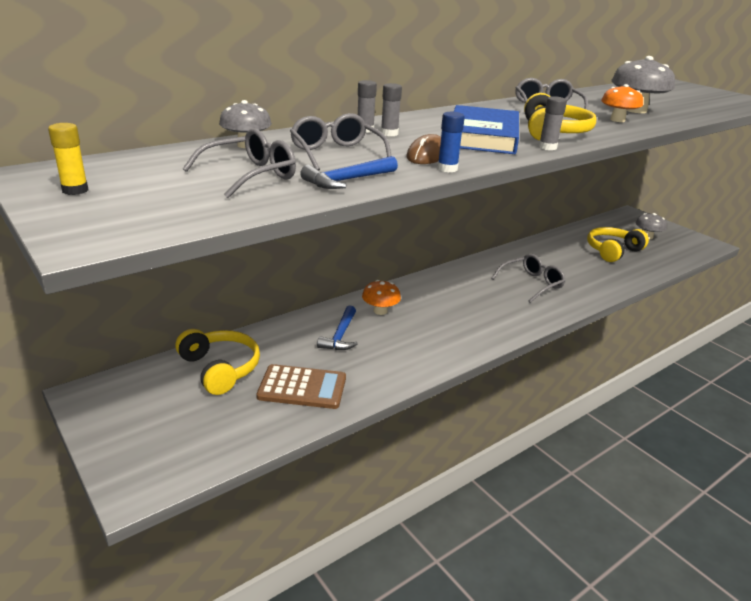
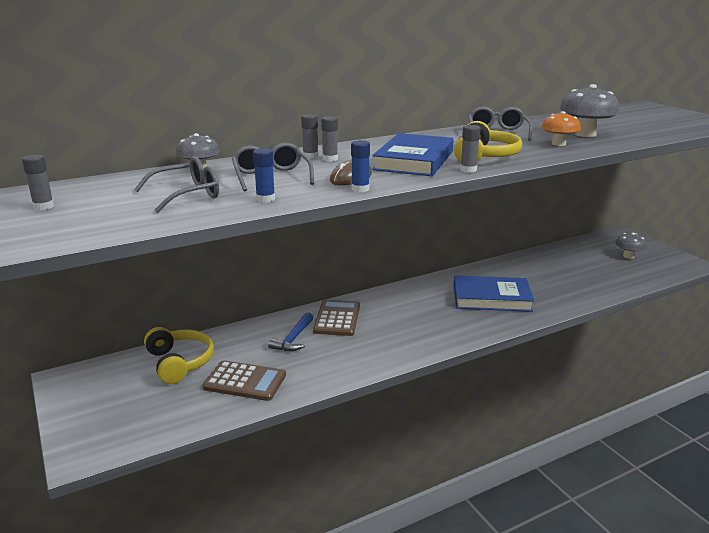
camera: 10 degrees right, 5 degrees down
(75, 190) = (43, 206): yellow glue stick -> grey glue stick
(347, 180) = (265, 199): blue hammer -> blue glue stick
(380, 311) = (337, 318): orange mushroom -> brown calculator
(531, 284) = (491, 298): grey glasses -> blue book
(613, 251) = (586, 269): yellow headphones -> none

